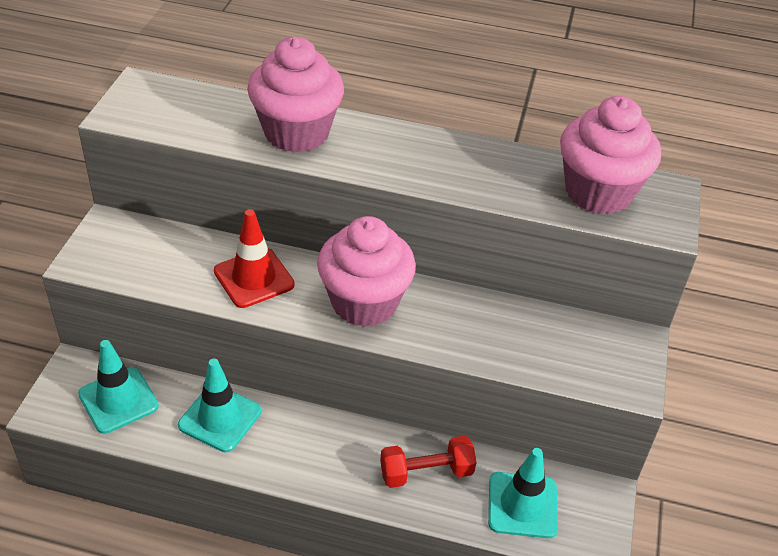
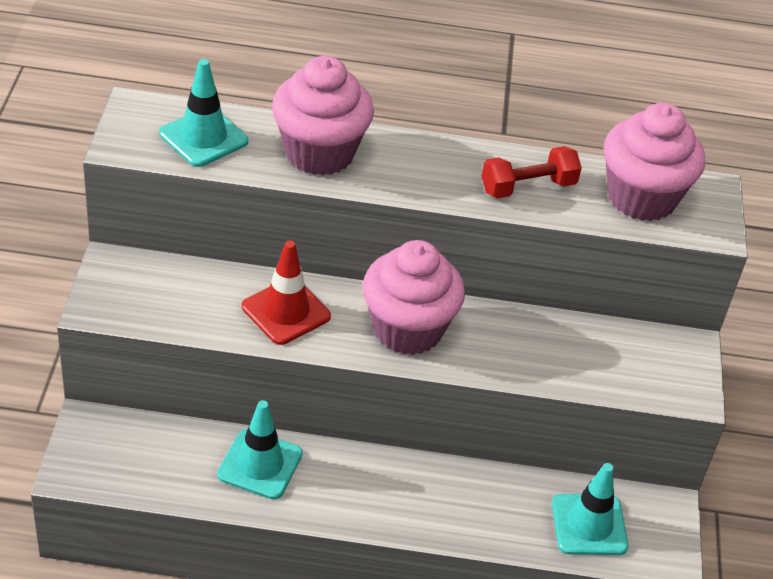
camera: 10 degrees left, 0 degrees up
(118, 400) = (146, 454): turquoise traffic cone -> turquoise traffic cone (203, 137)
(426, 472) = (486, 501): red dumbbell -> red dumbbell (528, 187)

